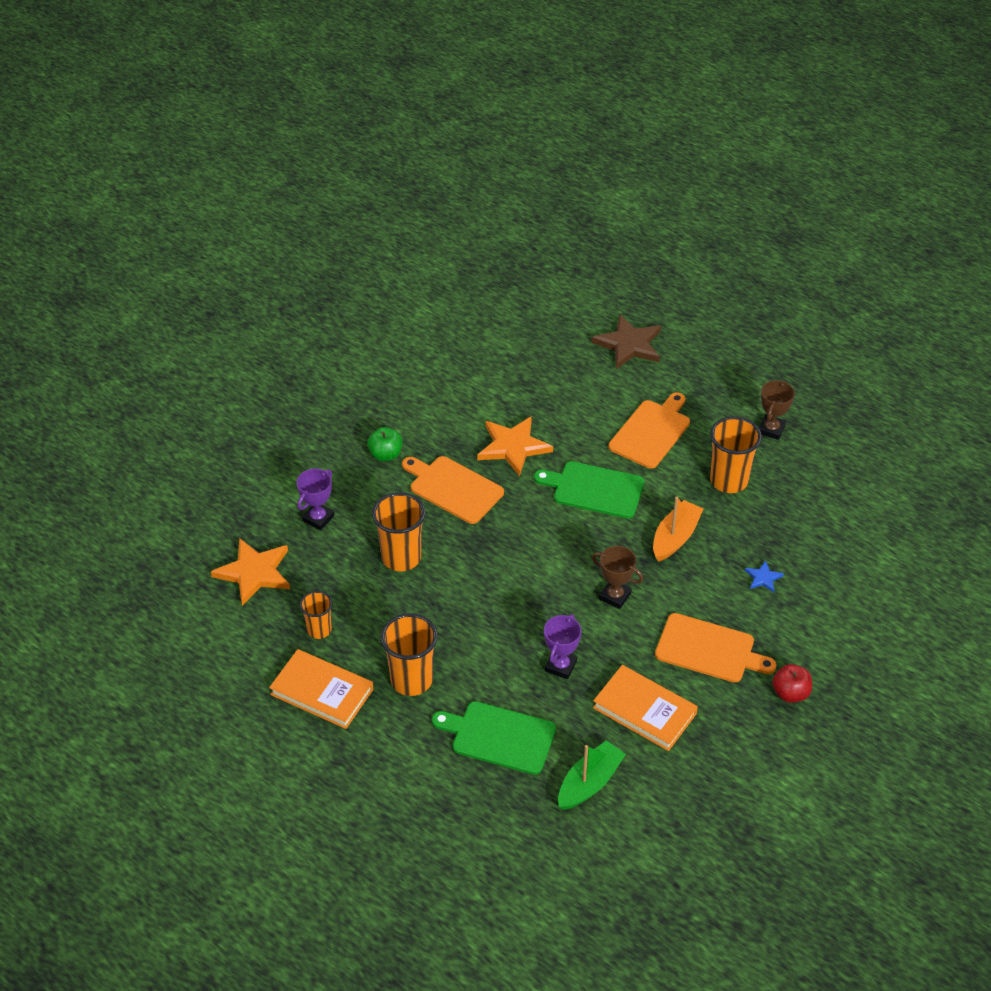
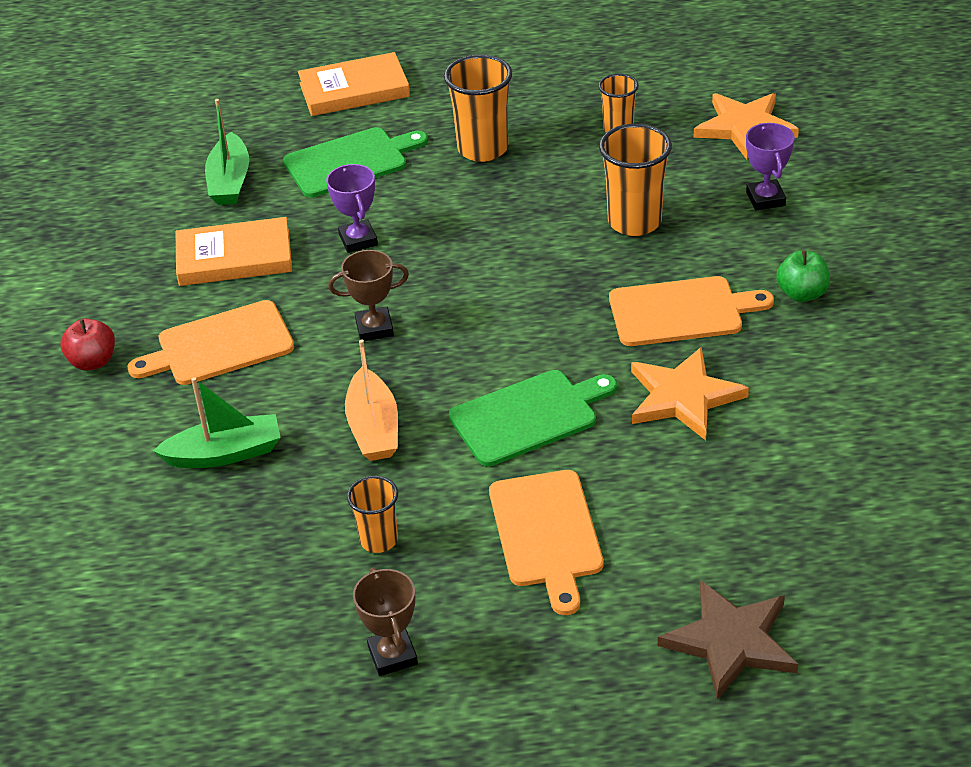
camera: 140 degrees right, 5 degrees down
(322, 692) = (547, 97): orange book -> orange book (354, 90)
(728, 481) = (379, 540): orange cup -> orange cup, size x0.60
(763, 578) = (225, 453): blue star -> green boat

